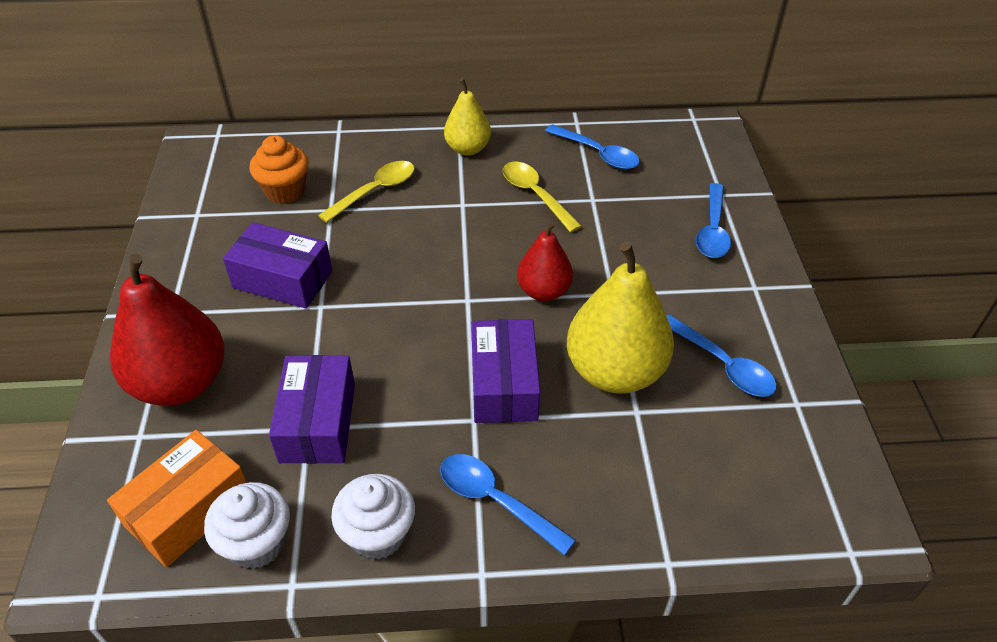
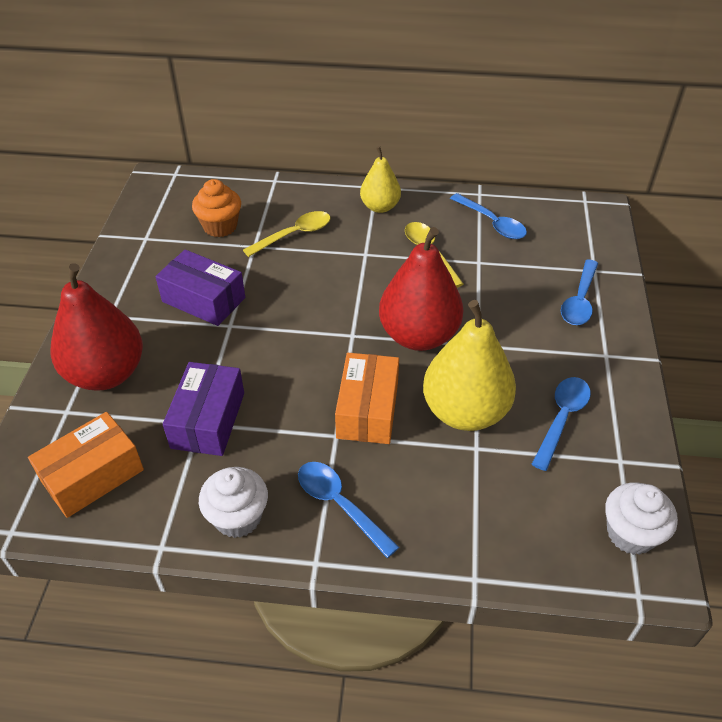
camera: 10 degrees right, 0 degrees up
(257, 543) = (140, 510): white cupcake -> white cupcake (630, 533)
(504, 384) = (367, 410): purple box -> orange box
(543, 291) = (418, 336): red pear -> red pear, size x1.71
(723, 365) = (561, 418): blue spoon -> blue spoon turned 120 degrees counterclockwise

